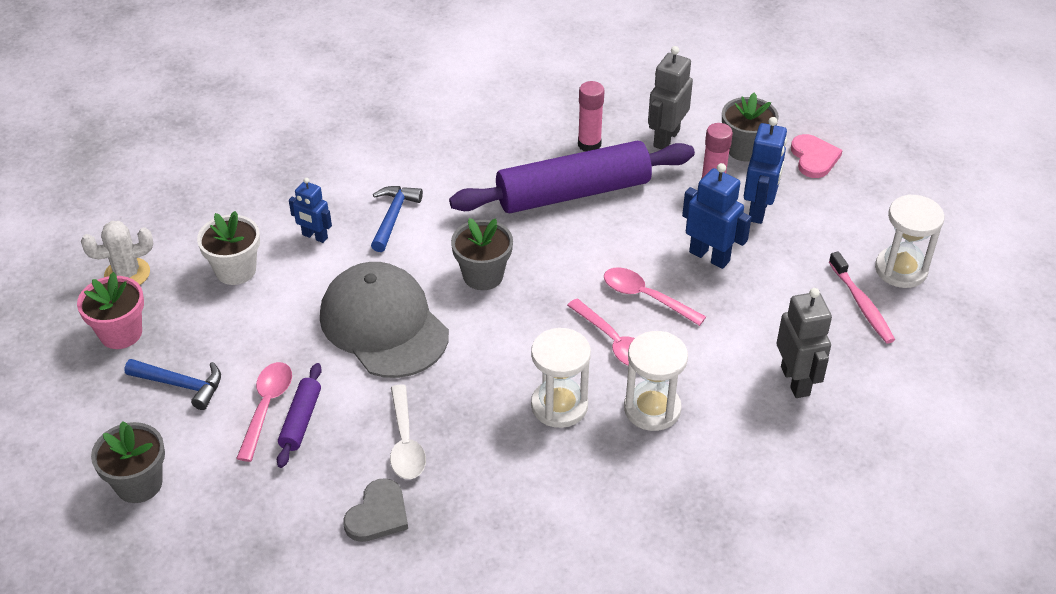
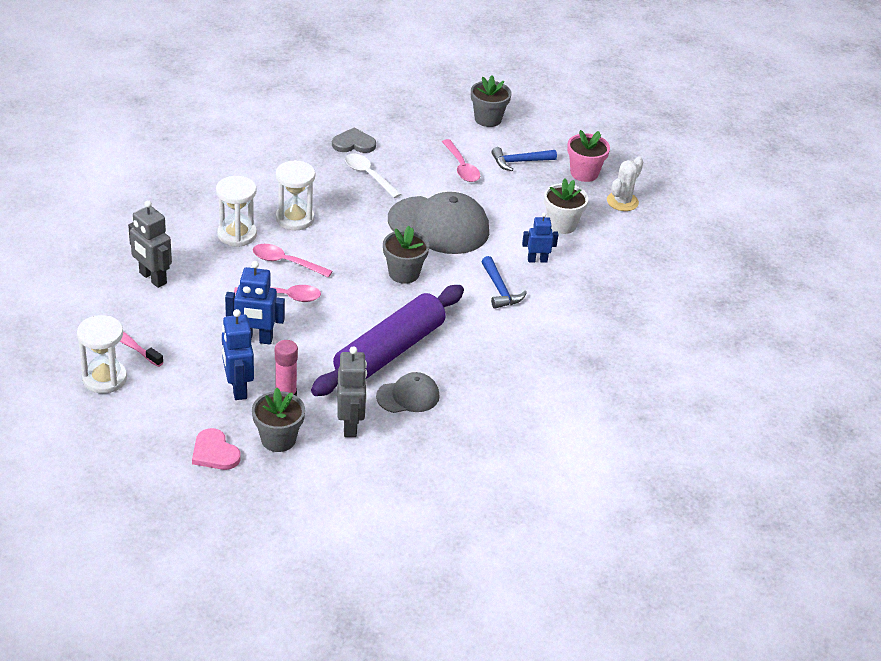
camera: 145 degrees right, 5 degrees down
(300, 420) = (436, 167): purple rolling pin -> none
(378, 514) = (353, 144): grey heart -> grey heart turned 90 degrees clockwise
(589, 144) = (408, 396): pink glue stick -> grey cap

